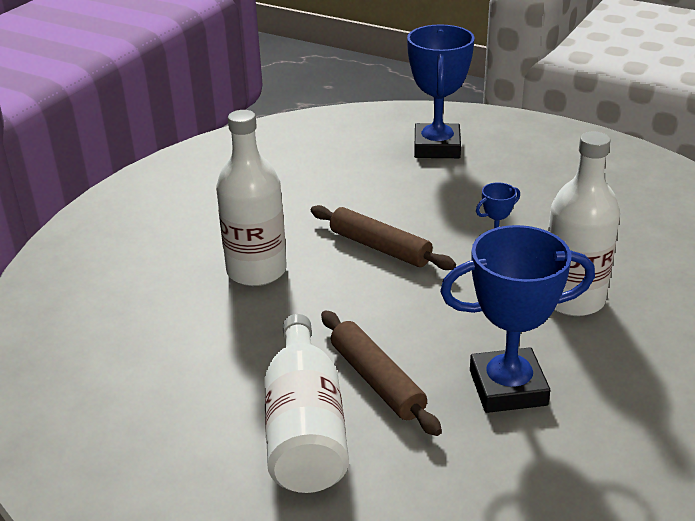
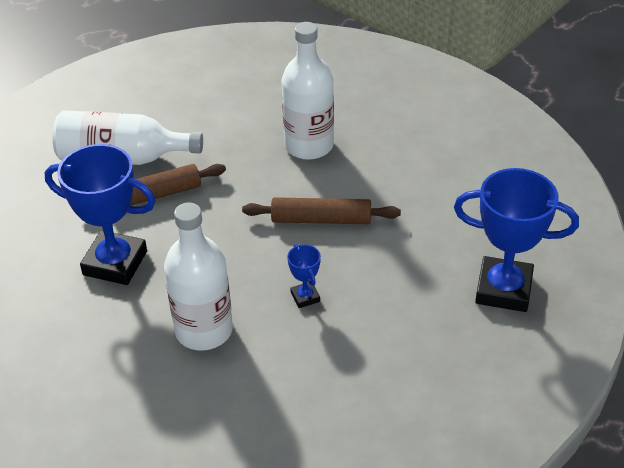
camera: 100 degrees right, 10 degrees up
(380, 247) = (321, 219): brown rolling pin -> brown rolling pin turned 45 degrees clockwise
(508, 387) = (115, 263): blue trophy -> blue trophy turned 75 degrees counterclockwise

